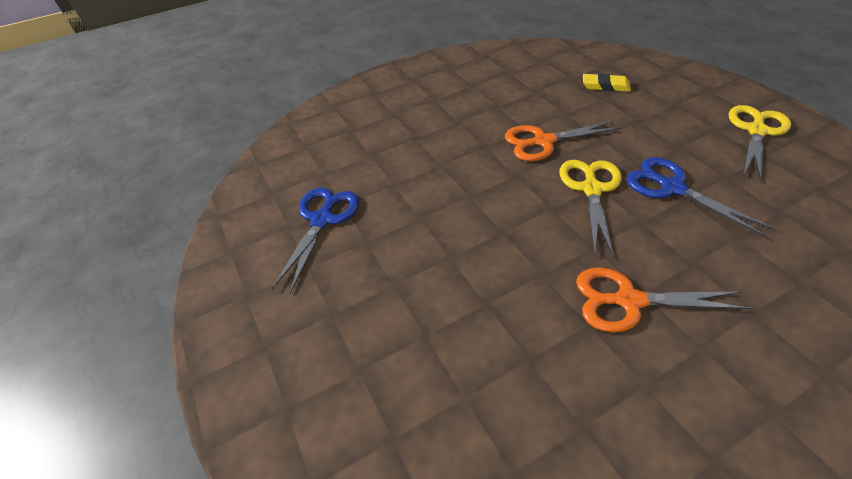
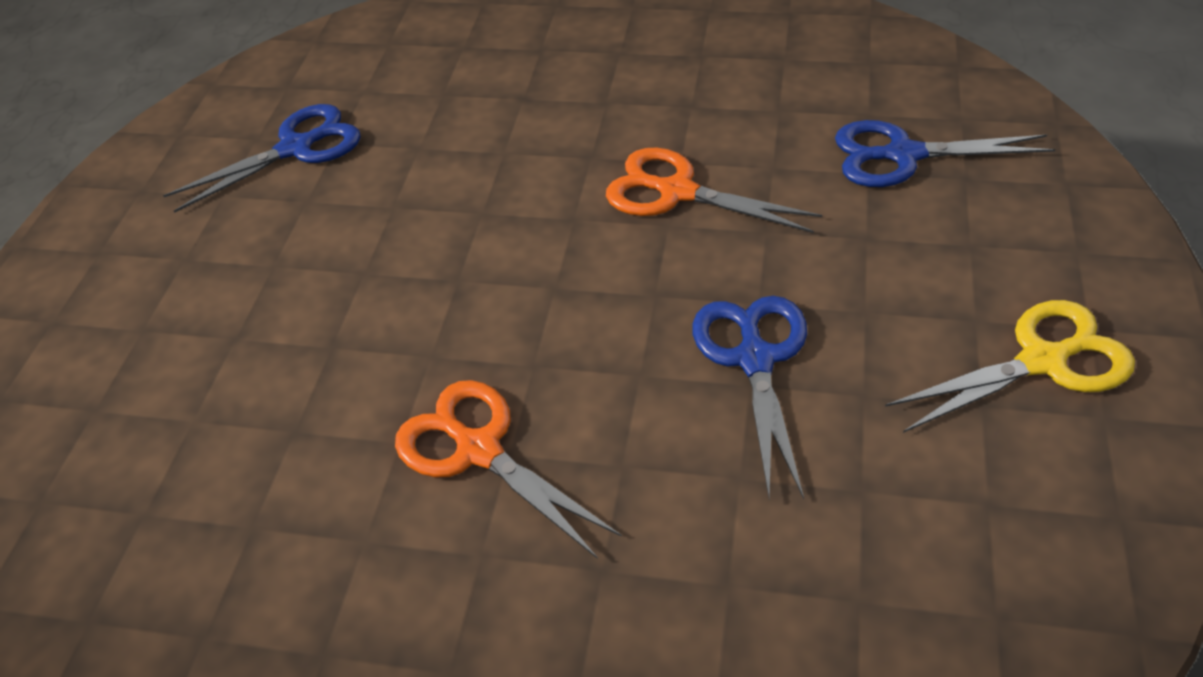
camera: 40 degrees right, 0 degrees up
(591, 189) = (641, 293): yellow scissors -> none
(605, 86) = (903, 155): yellow eraser -> blue scissors

